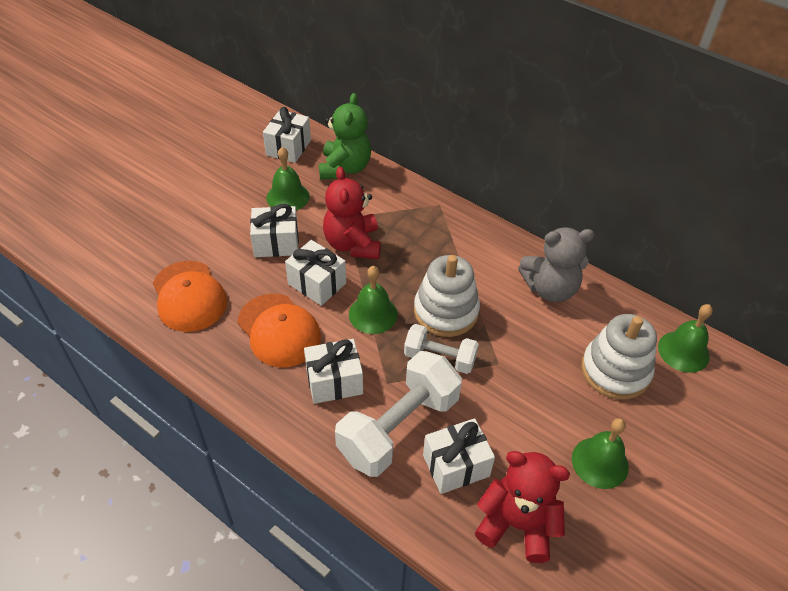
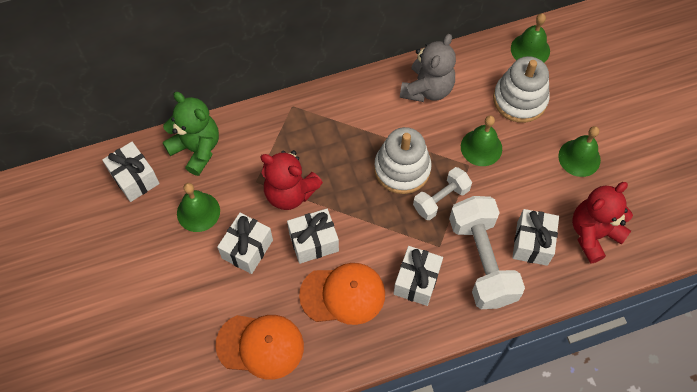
camera: 55 degrees left, 15 degrees up
(373, 314) = (371, 219): green bell -> green bell (481, 147)

